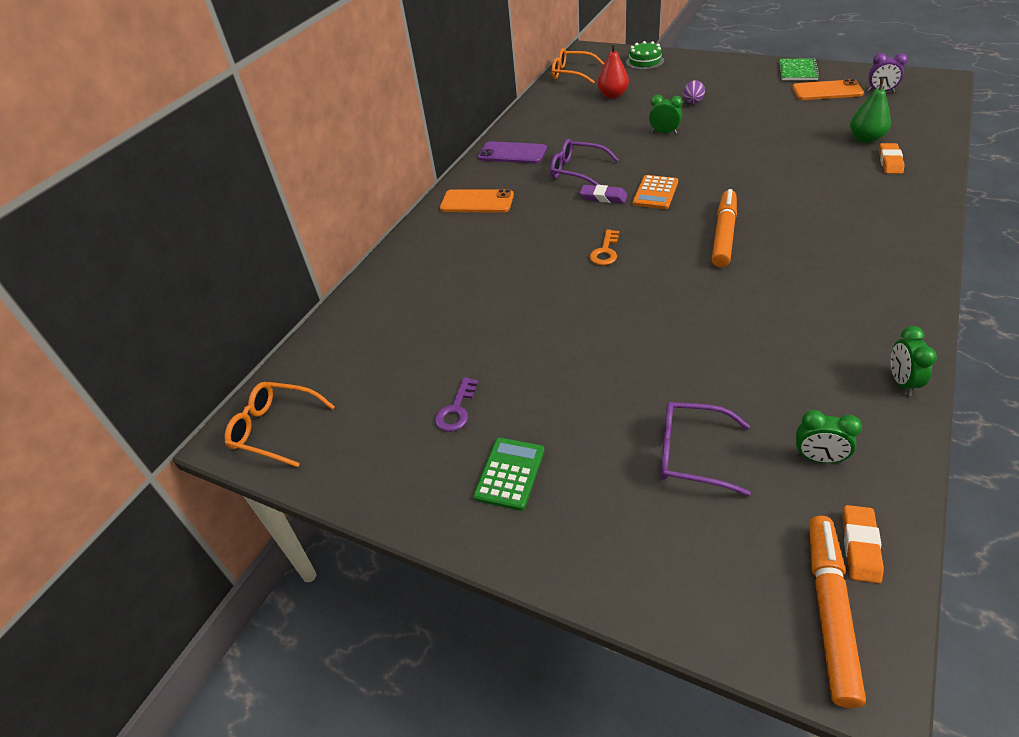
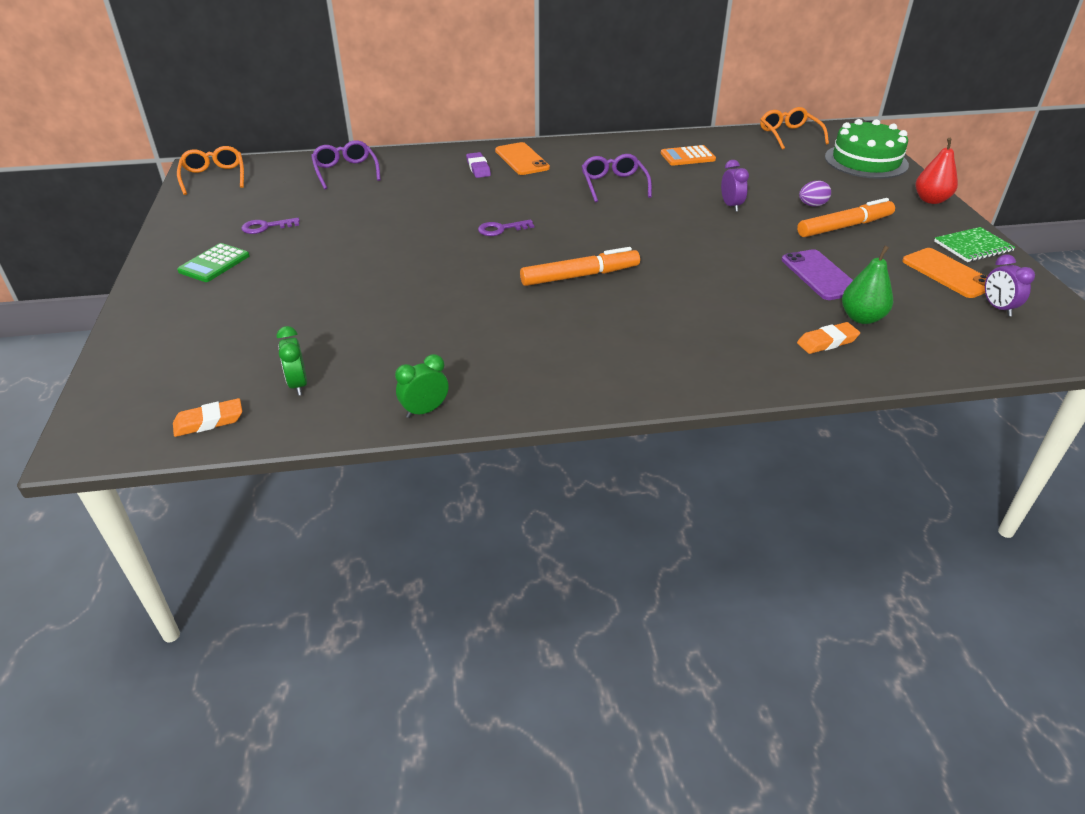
camera: 50 degrees right, 5 degrees down
(510, 474) = (214, 263): green calculator -> green calculator turned 135 degrees clockwise
(512, 153) = (611, 151): purple phone -> purple phone (820, 275)
(603, 197) = (583, 207): purple eraser -> purple eraser (478, 168)
(605, 251) = (501, 229): orange key -> purple key
(612, 95) = (772, 164): red pear -> red pear (931, 200)
(644, 61) = (866, 161): green cake -> green cake, size x1.74
(655, 193) = (616, 228): orange calculator -> orange calculator (687, 156)
(664, 133) = (731, 206): green clock -> purple clock
(692, 454) = (272, 328): purple glasses -> purple glasses (346, 172)
(829, 611) = (139, 419): orange marker -> orange marker (844, 226)

